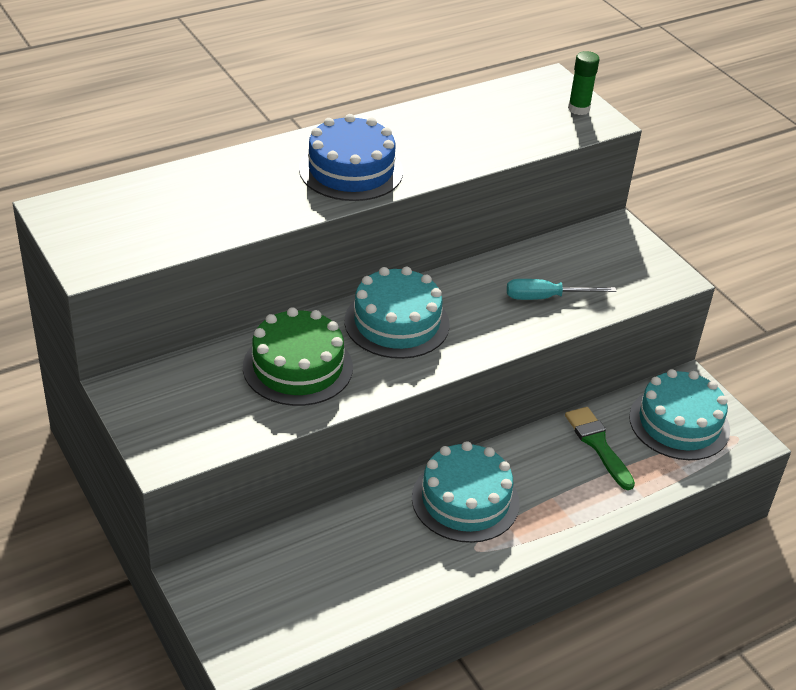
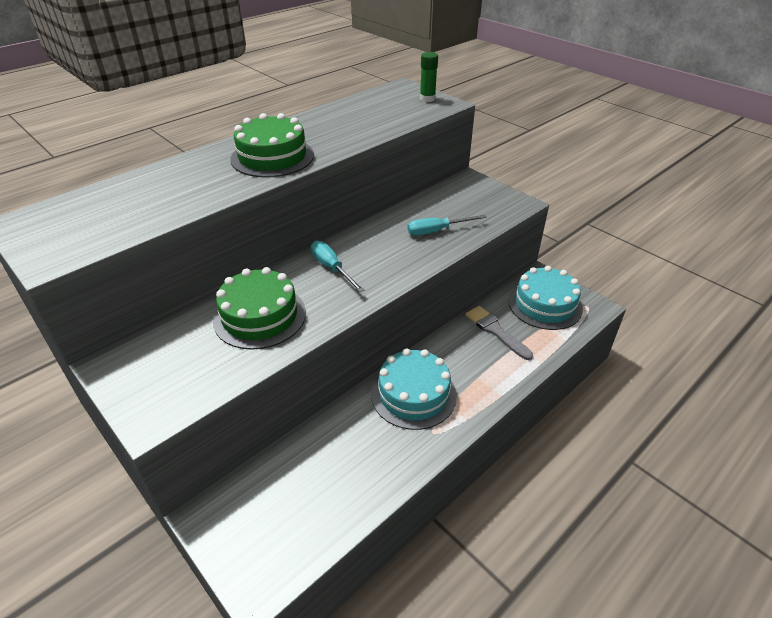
camera: 10 degrees left, 0 degrees up
(351, 170) = (272, 157): blue cake -> green cake
(397, 323) = (332, 268): turquoise cake -> turquoise screwdriver
(598, 444) = (495, 331): green brush -> grey brush

